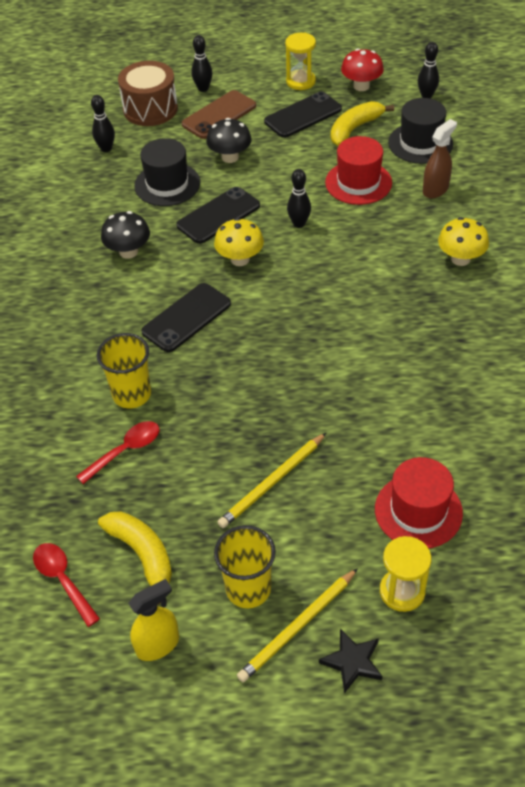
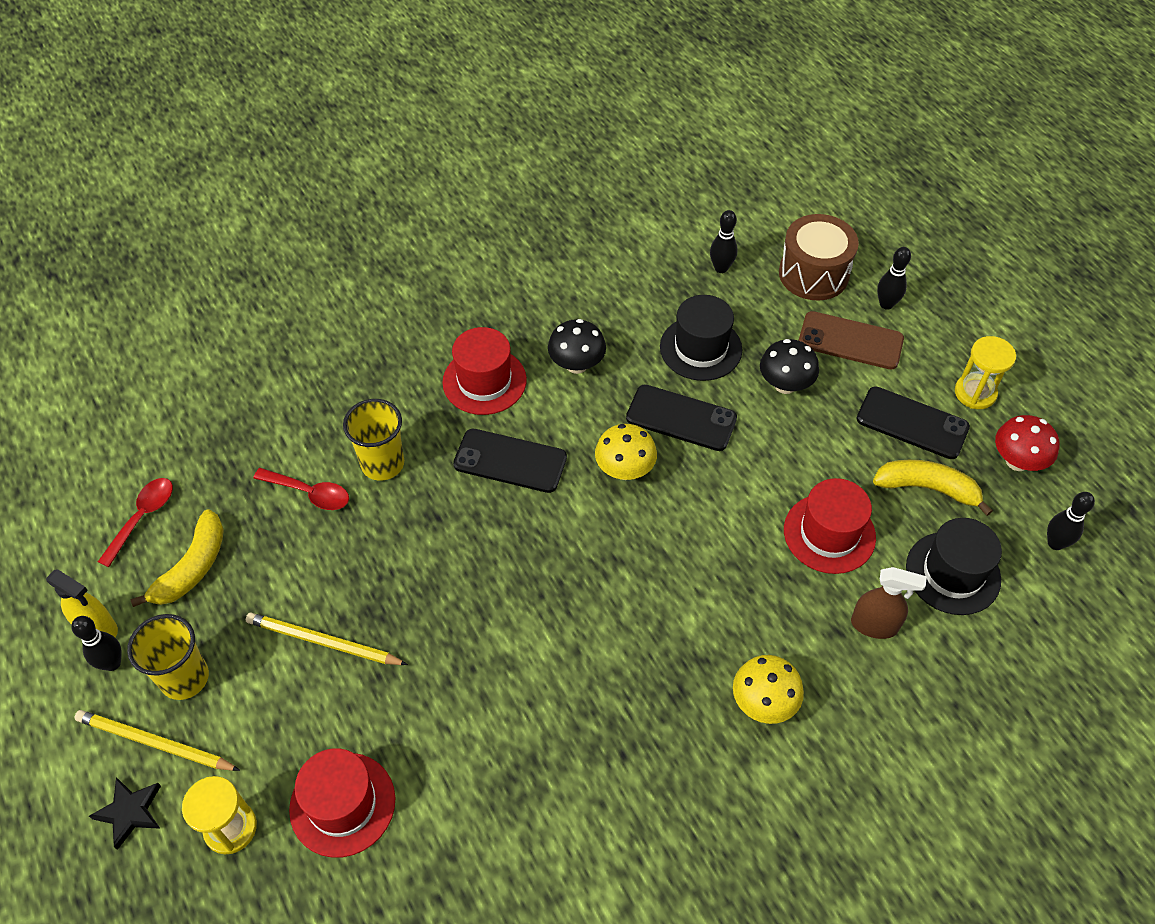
camera: 60 degrees right, 5 degrees up
(101, 308) = (484, 381): none -> red hat
(299, 224) = (717, 502): black bowling pin -> black bowling pin (112, 663)

